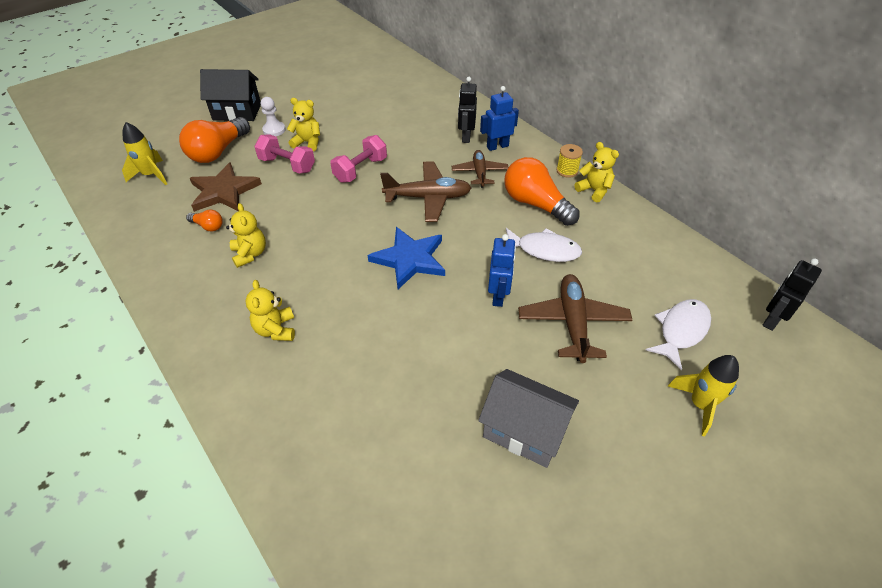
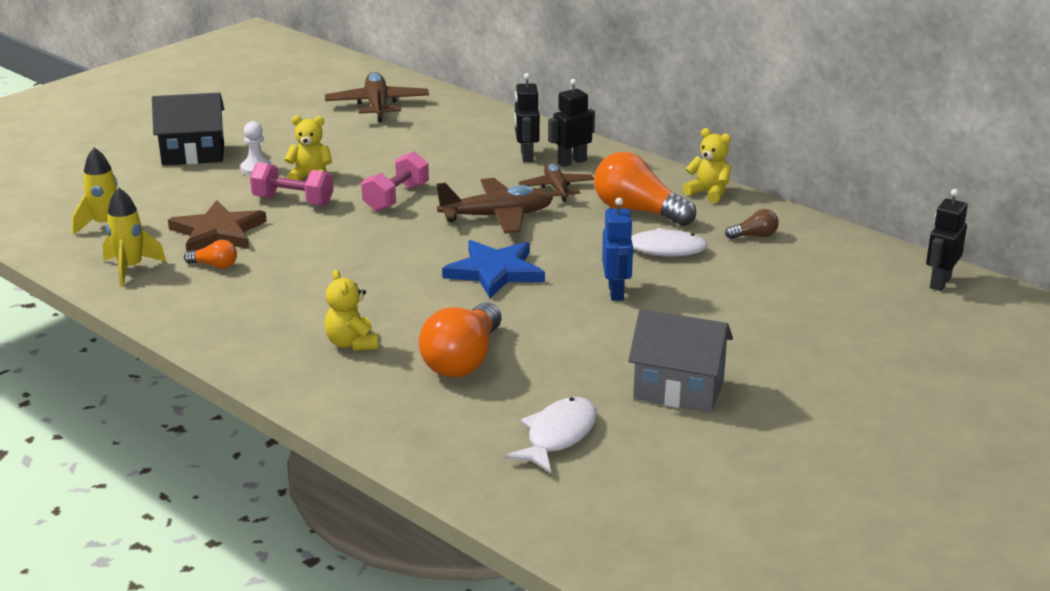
camera: 10 degrees left, 20 degrees down
(218, 151) = (188, 196): orange light bulb -> orange light bulb (463, 360)
(250, 254) = (285, 285): yellow teddy bear -> none
(497, 146) = (571, 162): blue robot -> black robot
(567, 171) = (669, 178): yellow spool -> none
(573, 323) = (711, 306): brown plane -> brown plane (377, 106)
(622, 243) = (754, 236): none -> brown light bulb
(681, 331) = (838, 300): white fish -> white fish (558, 436)
(699, 405) = (868, 353): yellow rocket -> yellow rocket (130, 269)

